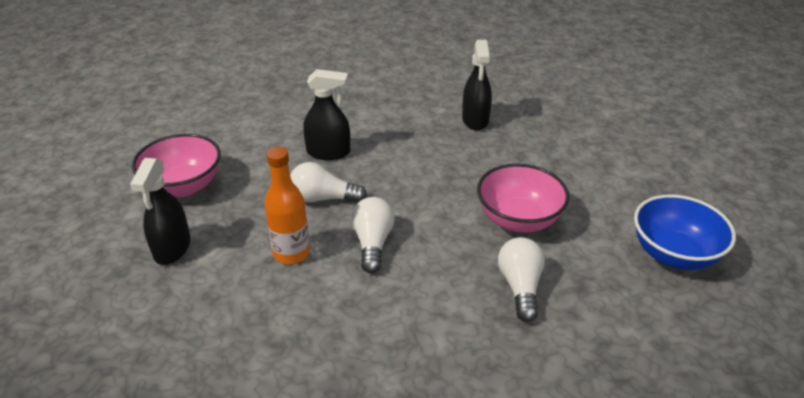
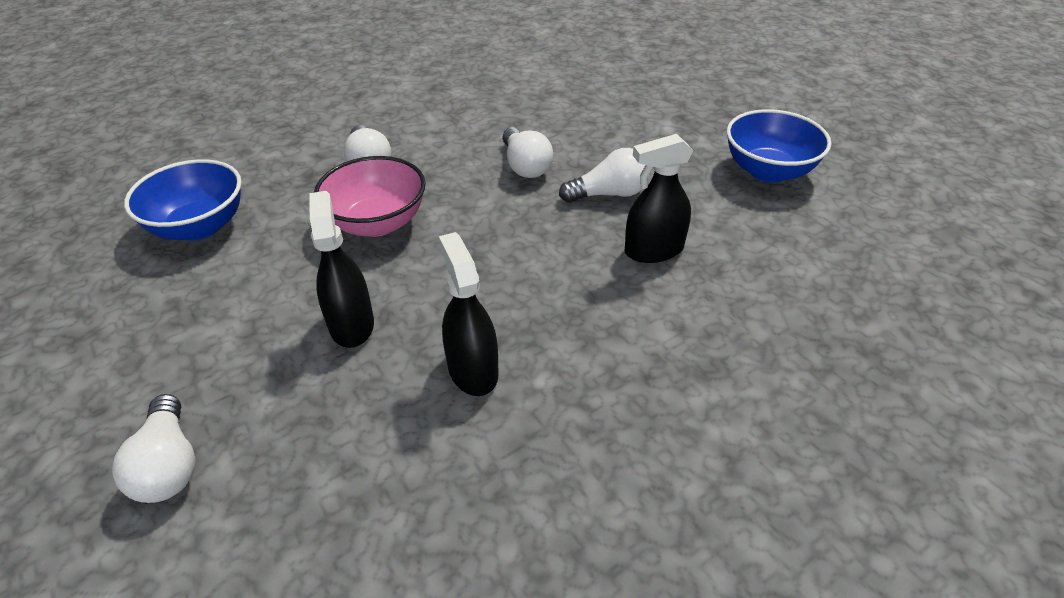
camera: 160 degrees right, 5 degrees up
(172, 248) = (702, 122): black spray bottle -> black spray bottle (351, 324)
(184, 186) = (768, 171): pink bowl -> blue bowl
(291, 253) = (595, 142): orange bottle -> none
(634, 118) = (169, 465): none -> white light bulb

